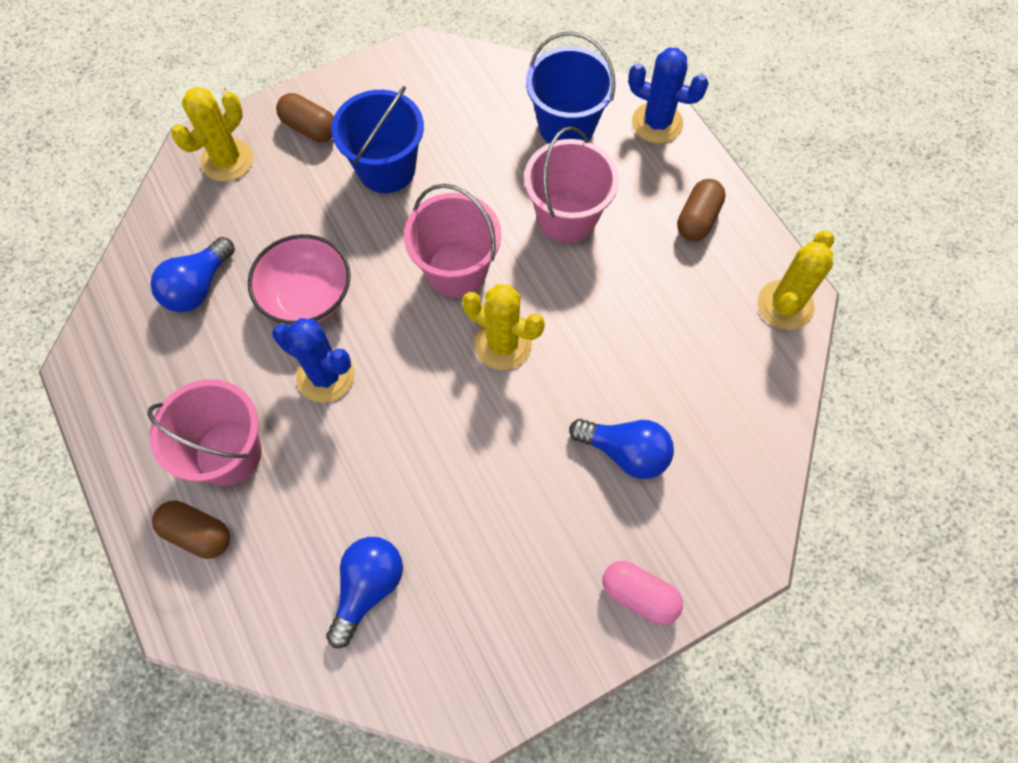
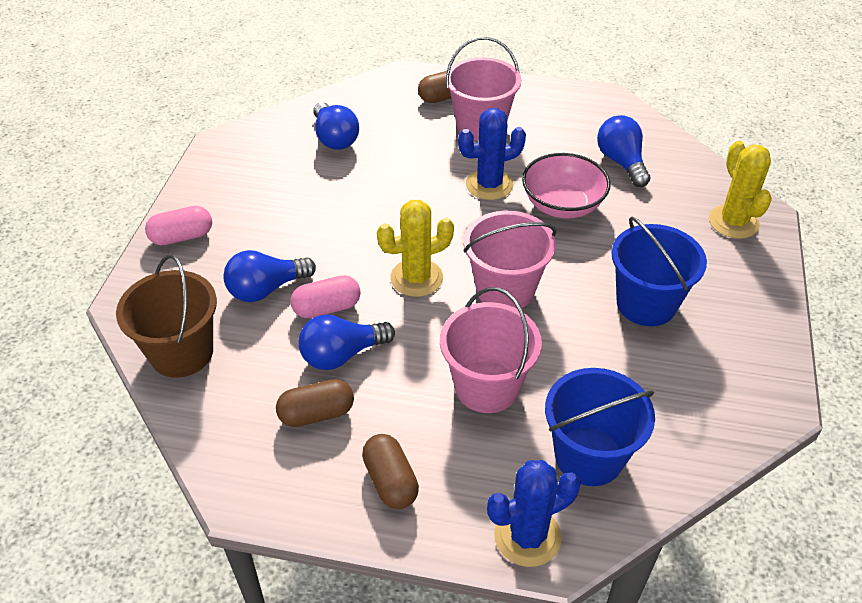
camera: 130 degrees right, 20 degrees down
(310, 128) = (732, 281): brown capsule -> brown capsule (316, 414)
(598, 385) = (327, 308): none -> pink capsule
(631, 333) = (342, 354): none -> blue light bulb
(746, 453) = (181, 353): none -> brown bucket
(785, 305) = (246, 477): yellow cactus -> none

